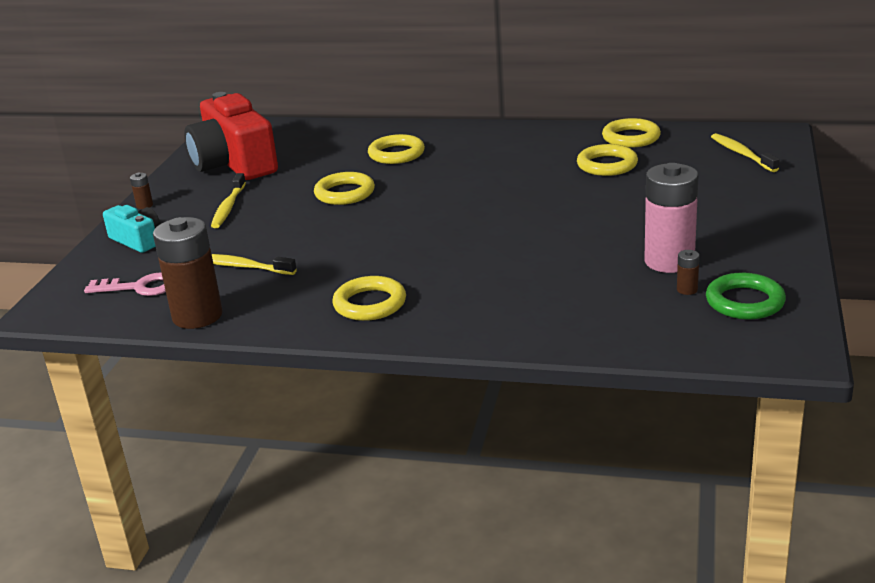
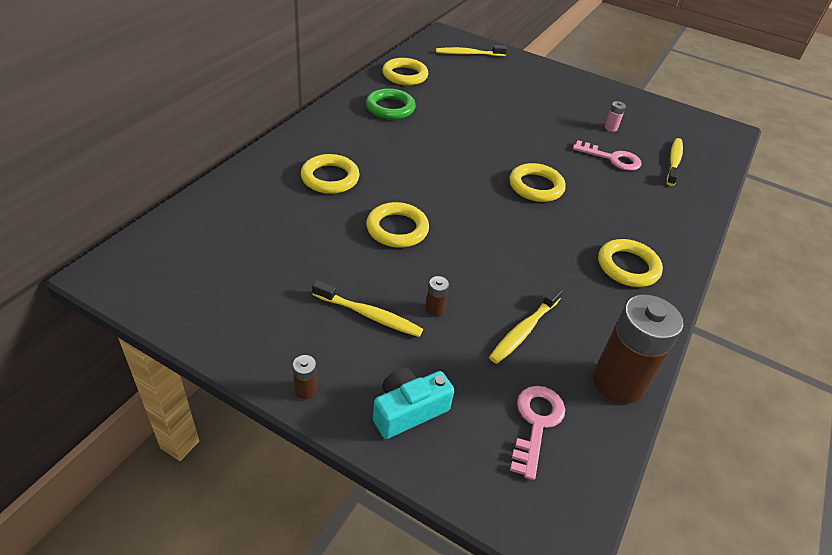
camera: 80 degrees left, 15 degrees up
(234, 163) = (243, 288): red camera -> none
(588, 271) = (612, 158): none -> pink key
(607, 165) = (445, 98): yellow ring -> yellow ring (536, 186)
(632, 312) = (674, 162): none -> yellow toothbrush
(669, 261) = (610, 128): pink battery -> pink battery, size x0.40
(687, 290) = (650, 135): brown battery -> brown battery (434, 309)
(744, 302) = (671, 124): green ring -> green ring (390, 108)

